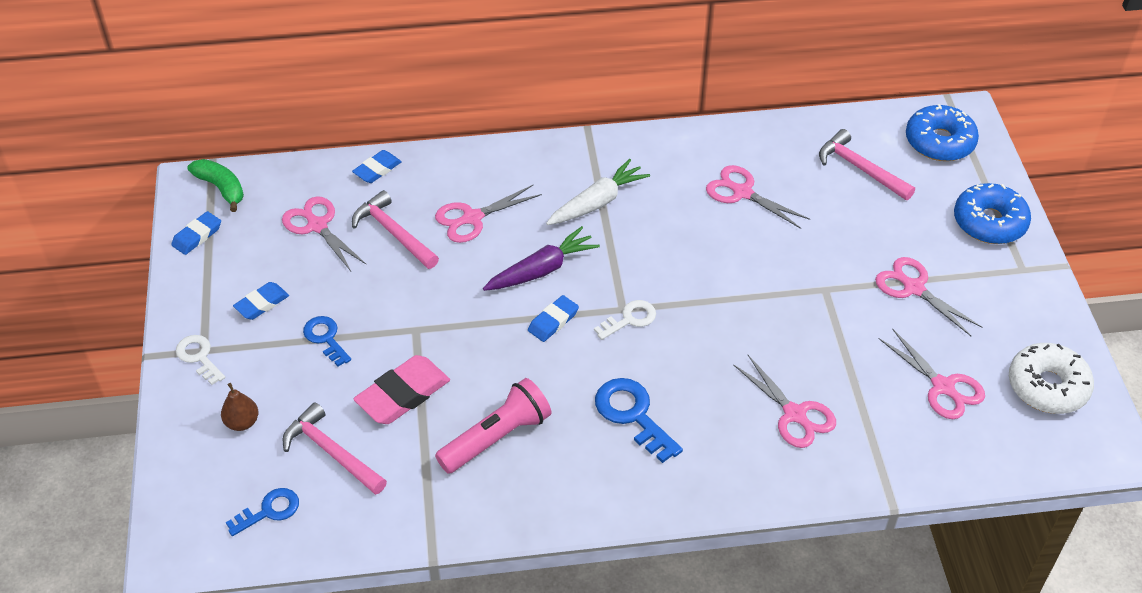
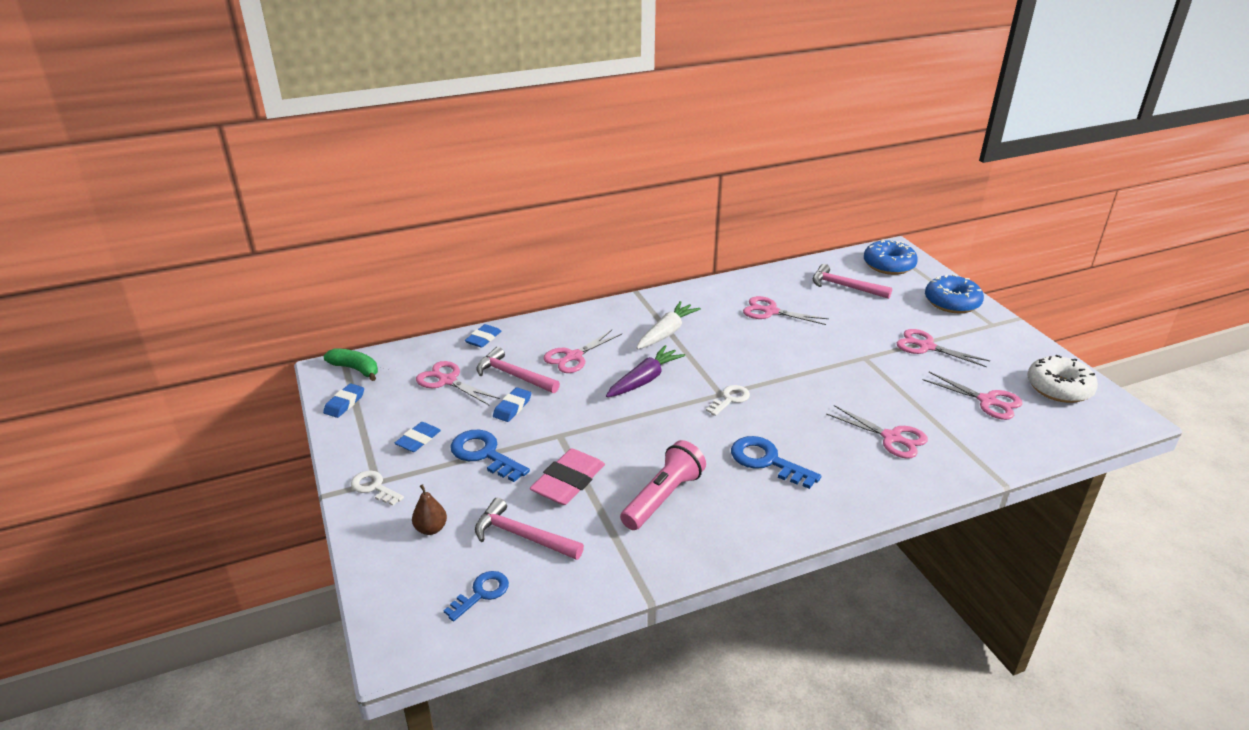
camera: 15 degrees left, 15 degrees down
(325, 338) = (484, 454): blue key -> blue key, size x1.55
(553, 321) = (670, 410): blue eraser -> blue eraser (512, 407)

